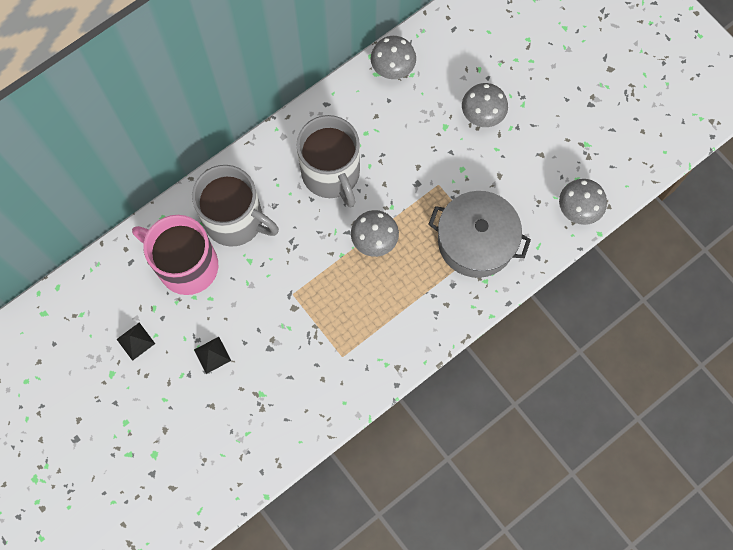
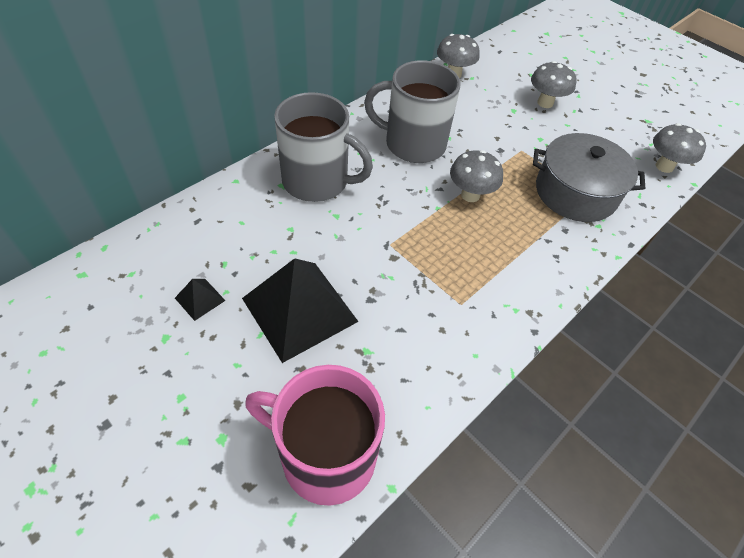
camera: 10 degrees left, 20 degrees down
(186, 265) = (263, 221): pink mug -> pink mug (325, 455)
(212, 355) = (299, 309): black pyramid -> black pyramid, size x2.38
(331, 174) = (413, 144): grey mug -> grey mug turned 135 degrees clockwise

